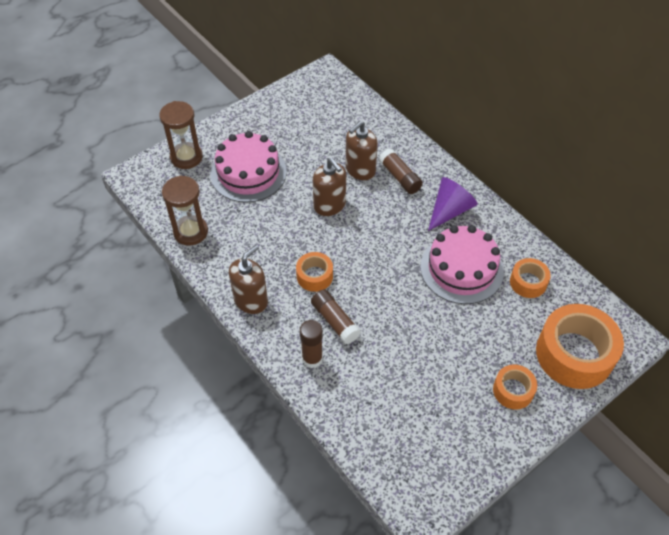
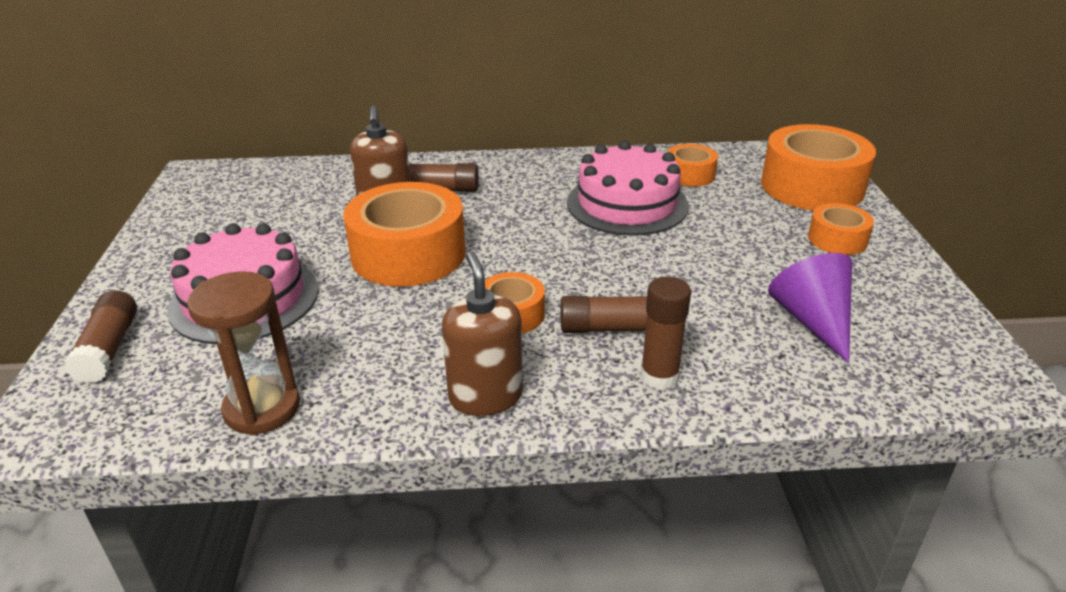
camera: 55 degrees left, 20 degrees down
(186, 157) = (109, 348): brown hourglass -> brown glue stick
(329, 205) = (408, 254): brown soap dispenser -> orange tape
(449, 210) = (533, 179): purple cone -> purple cone (812, 321)

